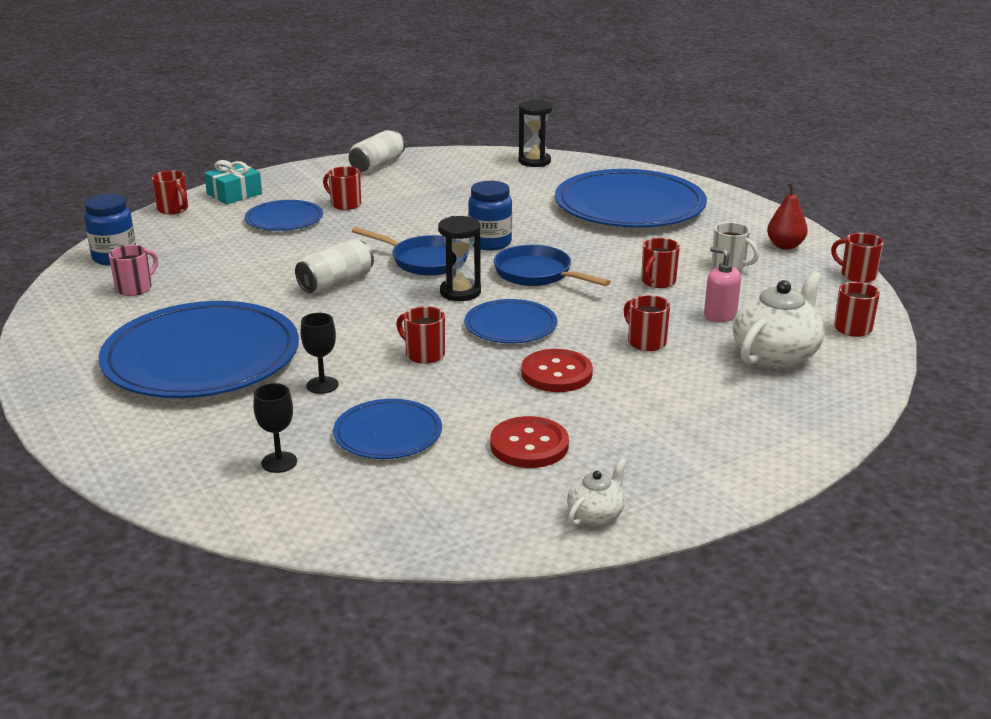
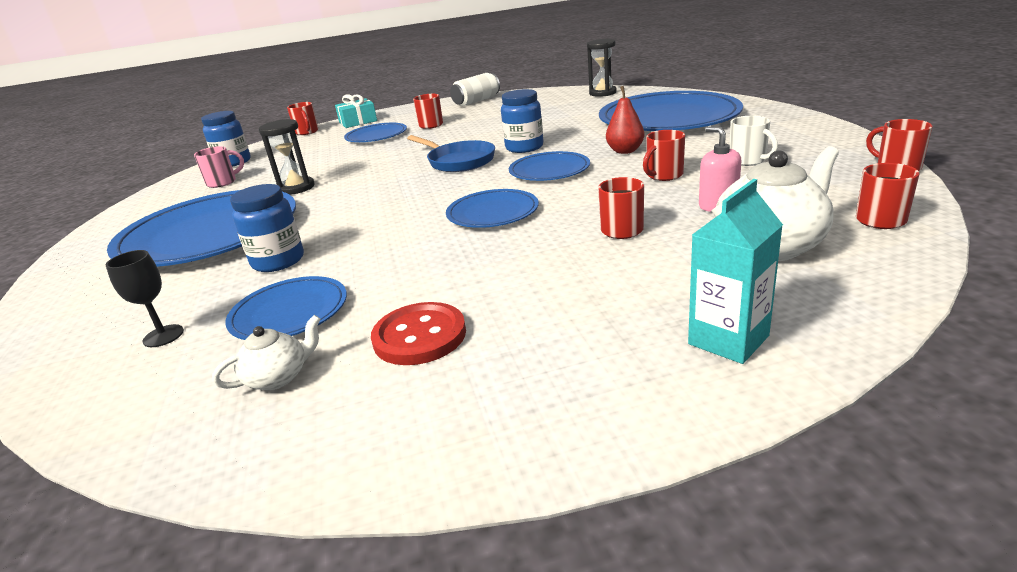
camera: 20 degrees right, 0 degrees up
(322, 385) = (278, 261): black goblet -> blue jar
(336, 283) = (372, 178): white can -> none
(424, 354) = (392, 236): red mug -> none
(460, 292) = (468, 185): black hourglass -> black hourglass (296, 188)
(537, 274) = (549, 170): blue pan -> blue plate
(556, 373) = (505, 258): red button -> none
(596, 514) = (431, 441): white teapot -> white teapot (278, 377)
(769, 431) = (728, 340): none -> turquoise carton
(785, 246) = (816, 144): red pear -> red pear (625, 151)

